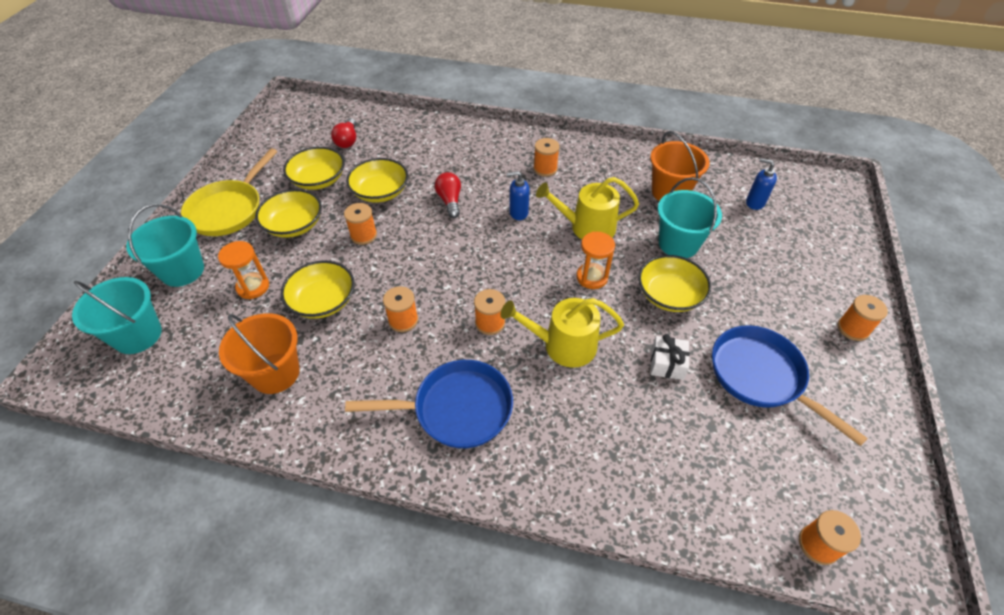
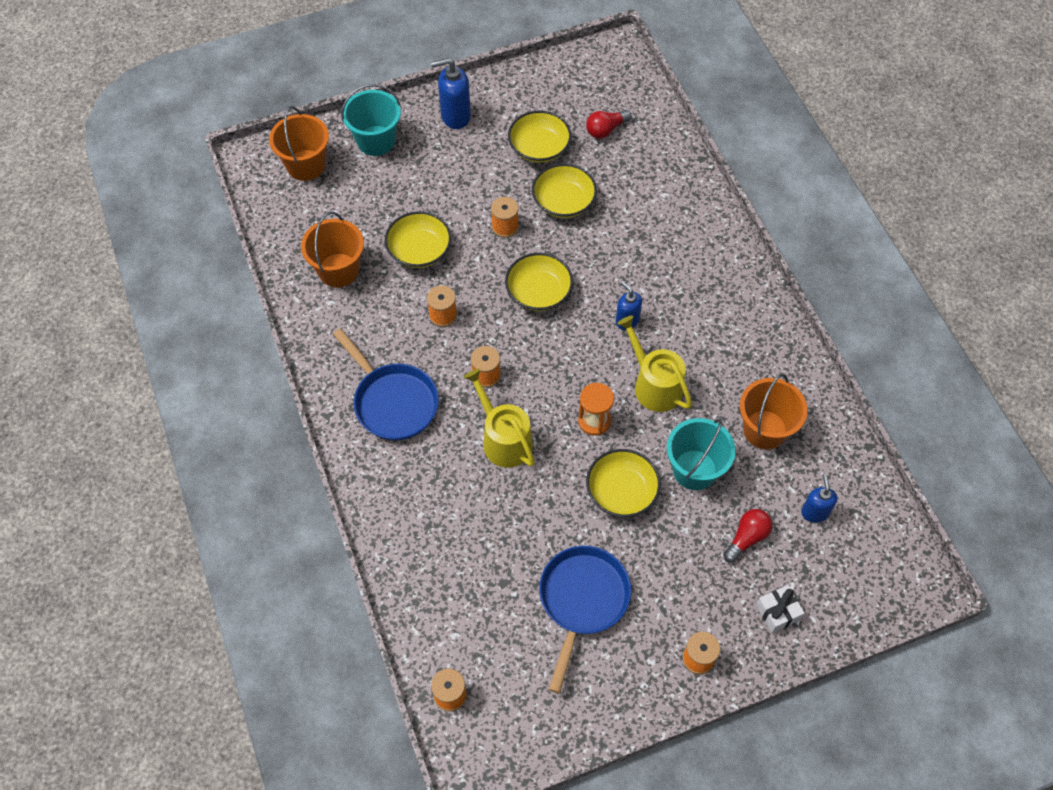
camera: 55 degrees right, 10 degrees up
(137, 335) = (306, 165): turquoise bucket -> orange bucket
(229, 210) = (455, 116): yellow pan -> blue soap dispenser
(253, 287) = (397, 196): orange hourglass -> none
(294, 225) = (476, 172): yellow bowl -> yellow bowl (538, 292)
(450, 201) = (597, 260): red light bulb -> red light bulb (747, 538)
(545, 169) = (706, 307): orange spool -> none
(667, 364) = (542, 524): white gift -> white gift (777, 612)

